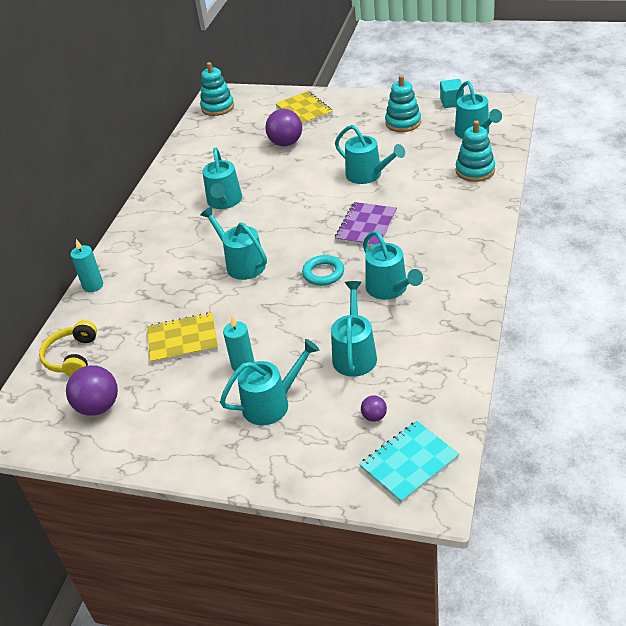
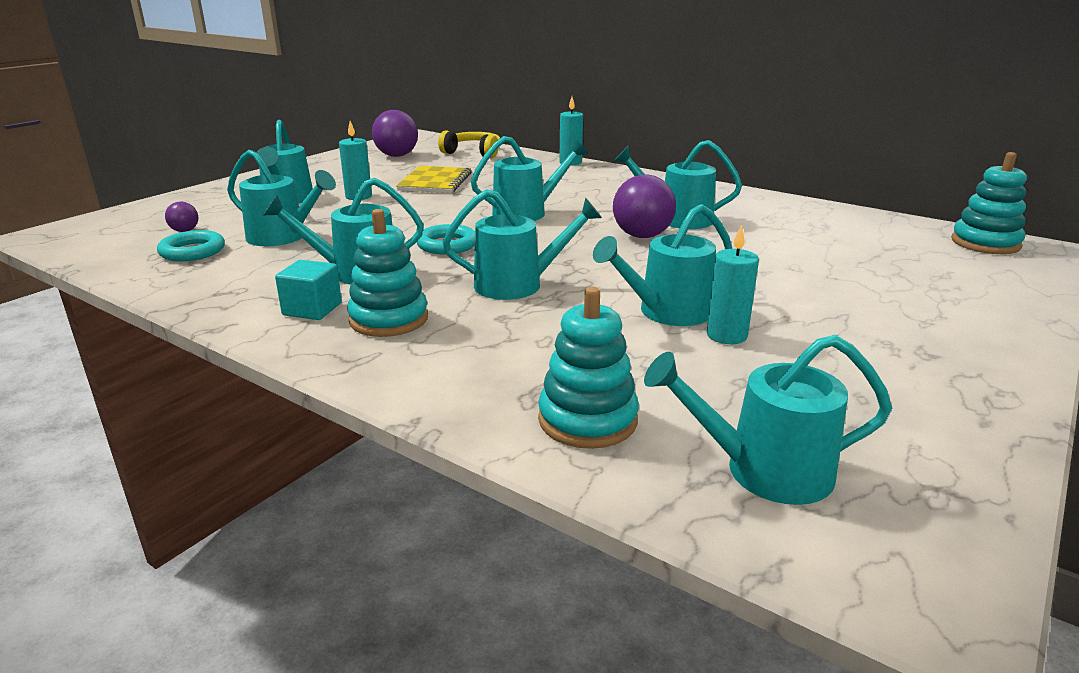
camera: 105 degrees right, 15 degrees down
(286, 143) = (827, 271): purple ball -> purple ball (642, 236)
(304, 110) = (958, 302): yellow notebook -> none
(366, 226) = (517, 285): purple notebook -> turquoise watering can
(381, 156) = (726, 335): none -> turquoise candle
(403, 123) = (865, 388): turquoise stacking toy -> turquoise stacking toy (389, 319)
(407, 383) = (192, 251): none -> turquoise ring
(409, 462) = (103, 234): turquoise notebook -> none
(451, 102) = (970, 486): turquoise cube -> turquoise cube (312, 309)

